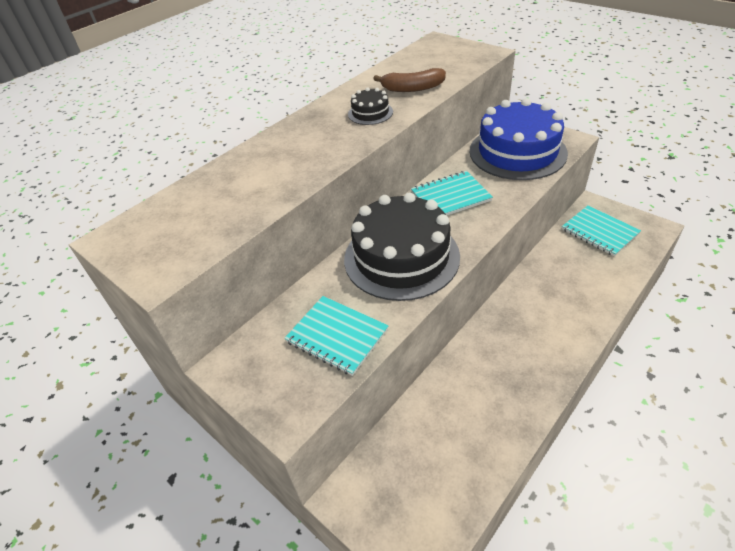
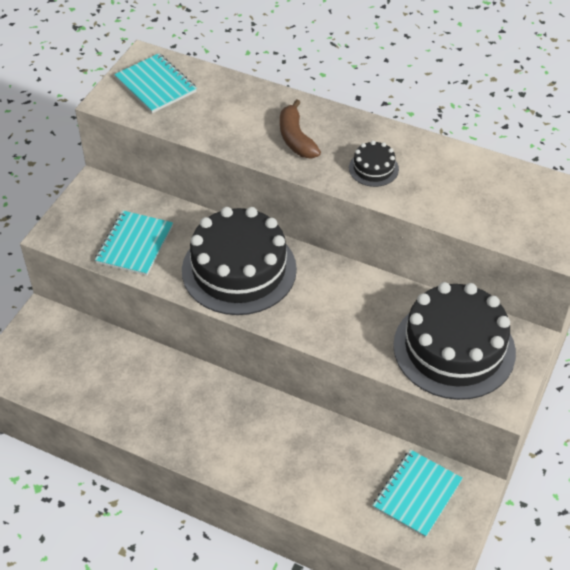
camera: 70 degrees right, 5 degrees up
(412, 88) = (438, 193): brown banana -> brown banana (296, 138)
(450, 196) = (345, 295): turquoise notebook -> turquoise notebook (155, 85)
(517, 152) = (454, 348): blue cake -> black cake

